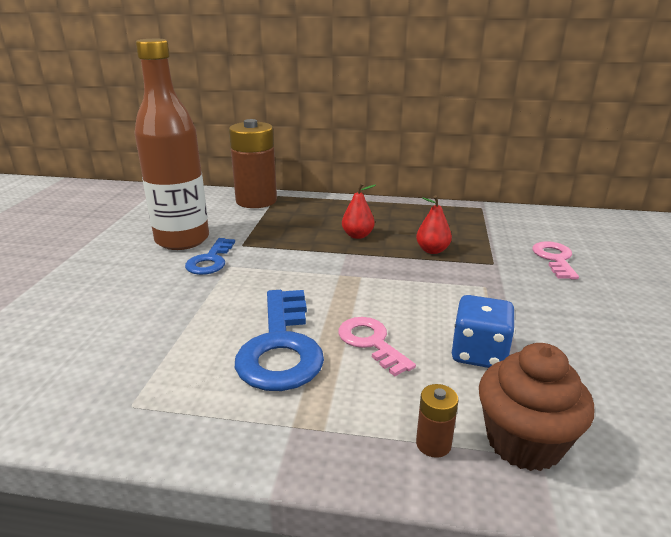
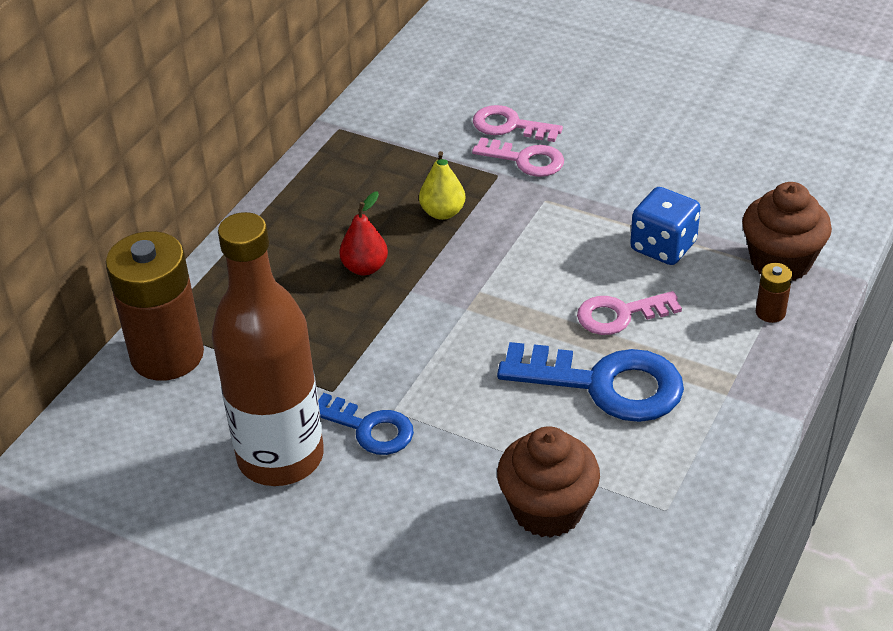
camera: 70 degrees left, 15 degrees up
(133, 340) = (547, 510): none -> brown cupcake
(432, 250) = (442, 212): red pear -> yellow pear
(523, 271) = (525, 160): none -> pink key

